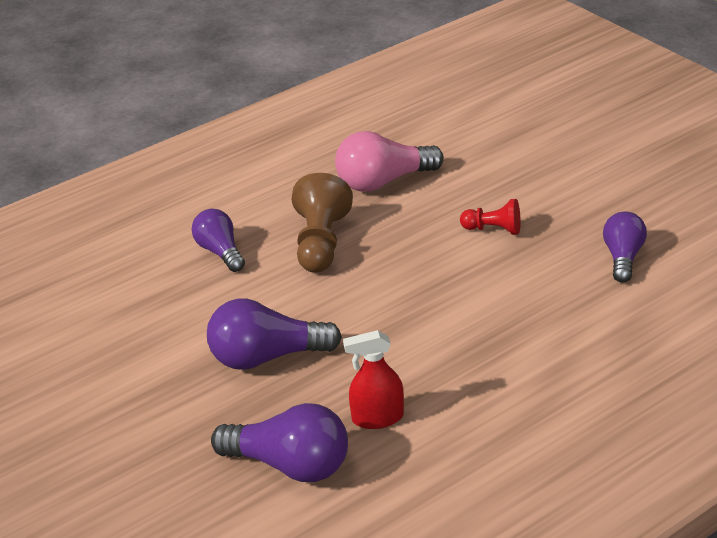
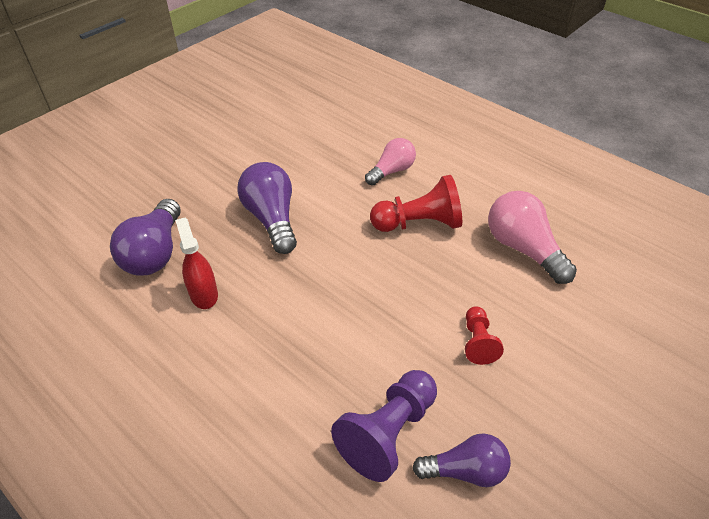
camera: 75 degrees right, 10 degrees up
(220, 252) = (391, 171): purple light bulb -> pink light bulb
(321, 243) = (419, 224): brown pawn -> red pawn
(581, 295) = (388, 432): none -> purple pawn

